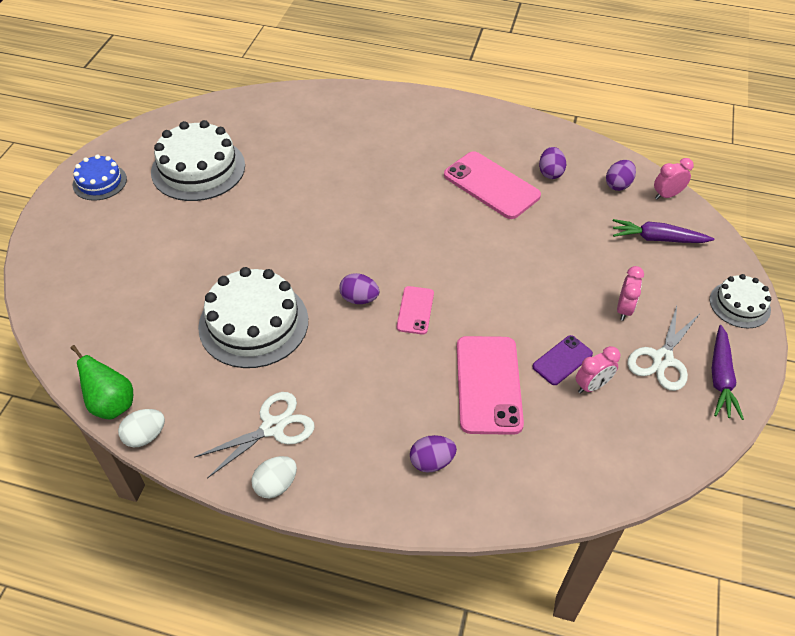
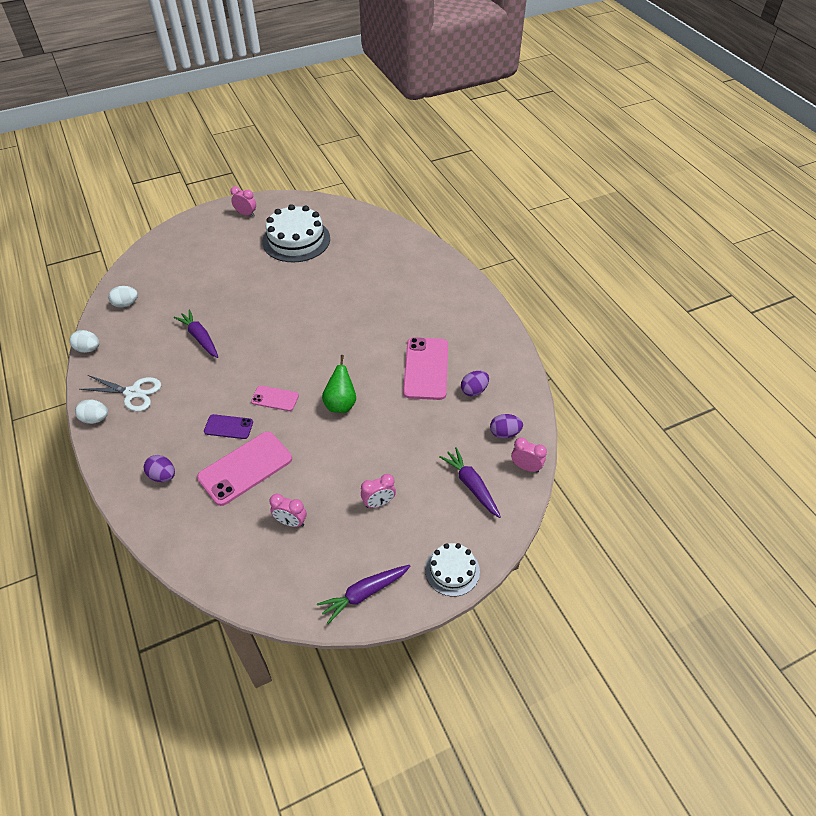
camera: 50 degrees right, 0 degrees up
(100, 182) = (246, 214): blue cake -> pink clock
(110, 361) = (126, 304): none -> white egg
(112, 404) = (98, 323): green pear -> green pear (341, 404)
(253, 323) = (200, 338): white cake -> purple carrot
(359, 299) = (260, 368): purple egg -> none
(415, 310) = (275, 398): pink phone -> pink phone turned 45 degrees clockwise
(562, 360) = (299, 494): purple phone -> purple phone (228, 427)
(662, 359) = (351, 549): white scissors -> none

